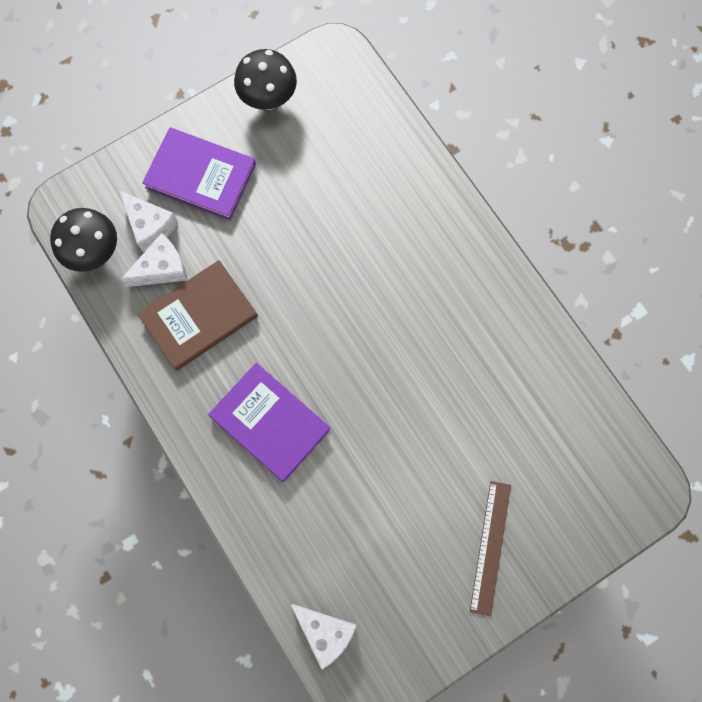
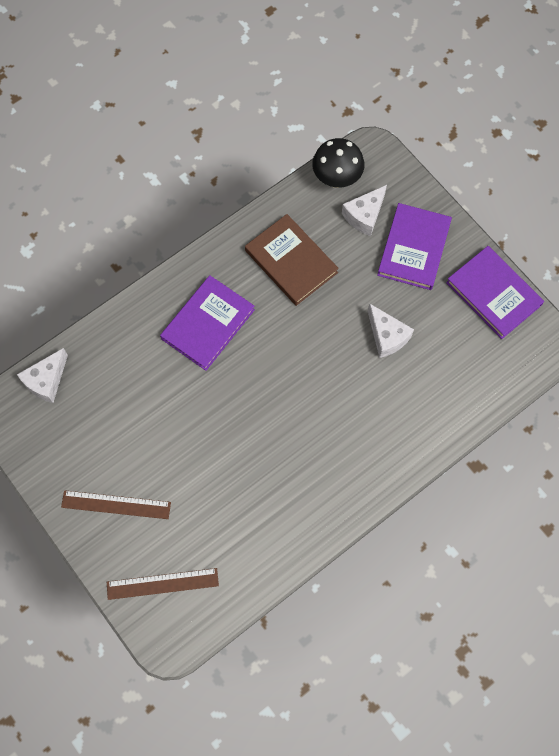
camera: 85 degrees right, 5 degrees down
(162, 268) = (329, 229): white cheese -> white cheese (387, 336)
(268, 99) = (493, 294): black mushroom -> purple book
(586, 495) = (162, 584): none -> brown ruler

